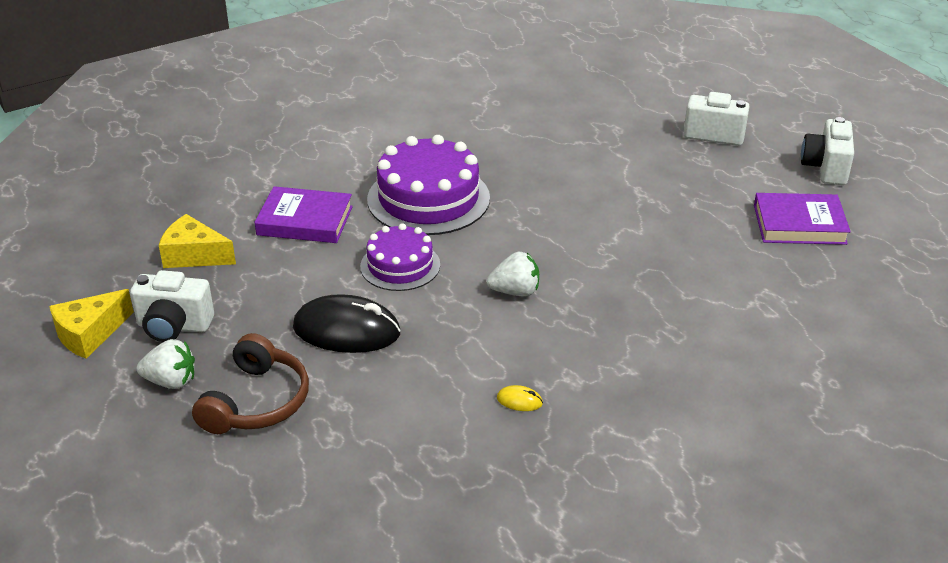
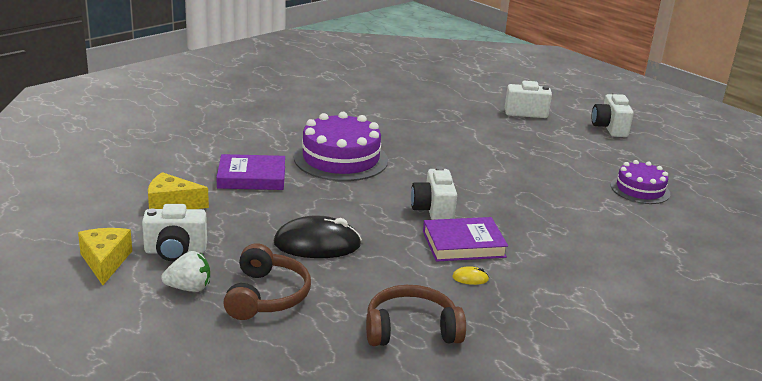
camera: 15 degrees left, 10 degrees down
(89, 334) = (105, 262): yellow cheese -> yellow cheese turned 135 degrees clockwise
(400, 265) = (339, 201): purple cake -> purple cake (640, 189)
(412, 470) = (411, 329): none -> brown headphones
(515, 291) = (433, 211): white strawberry -> white camera
(799, 224) = (609, 160): purple book -> purple book (463, 244)

